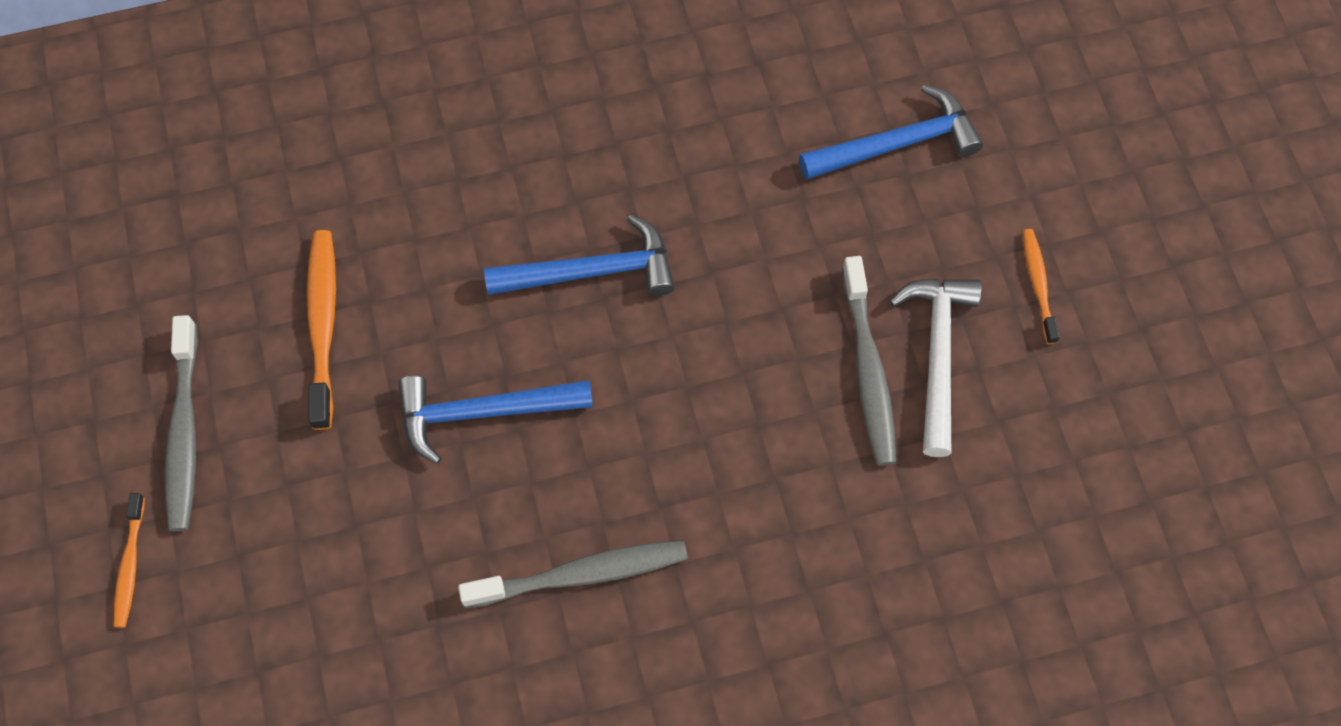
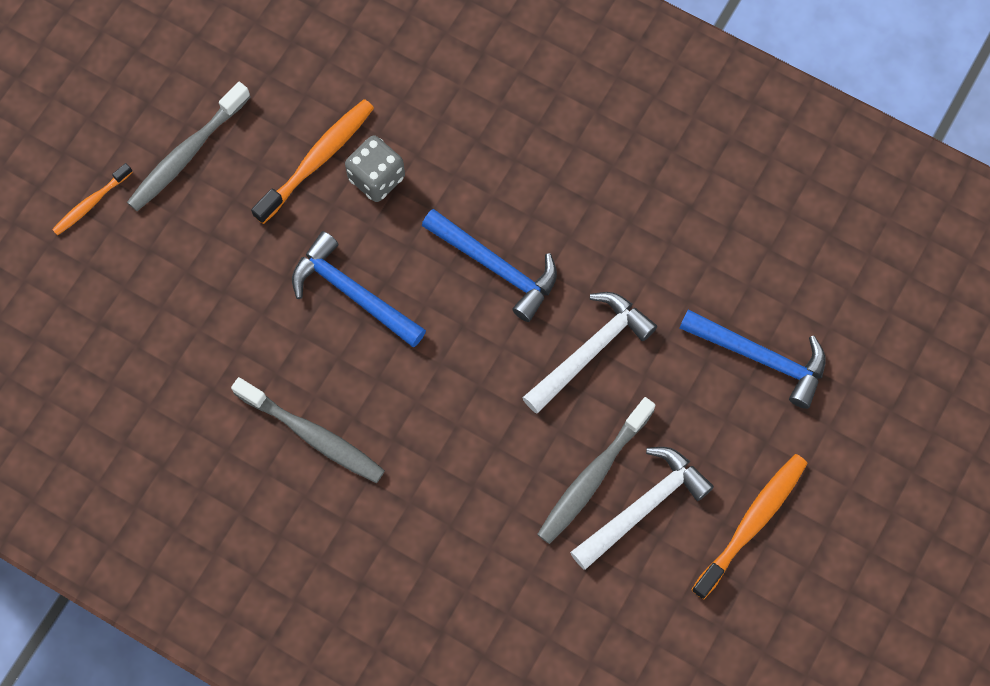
camera: 45 degrees right, 5 degrees up
(398, 292) = (376, 178): none -> grey dice
(750, 267) = (590, 350): none -> white hammer
(1038, 284) = (752, 523): orange toothbrush -> orange toothbrush, size x1.69

